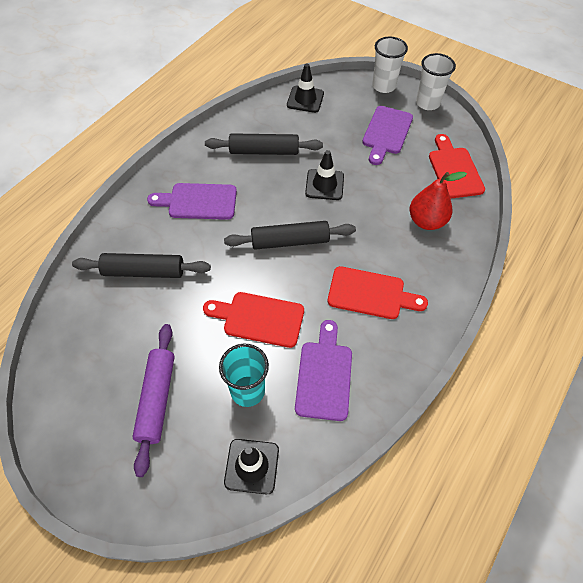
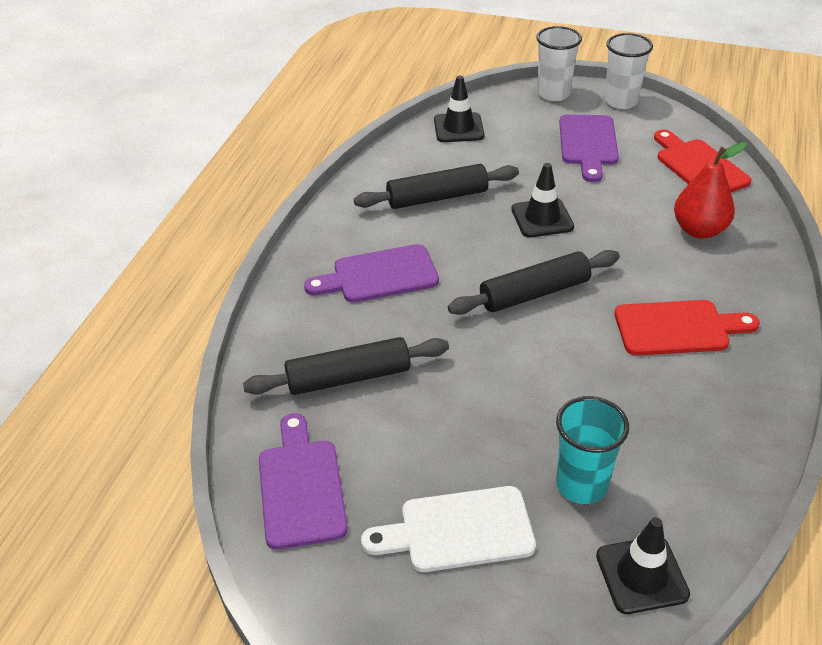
camera: 15 degrees left, 15 degrees down
(157, 399) = (458, 530): purple rolling pin -> white cutting board
(259, 319) = (546, 394): red cutting board -> none
(324, 375) = (674, 438): purple cutting board -> purple cutting board (301, 487)

